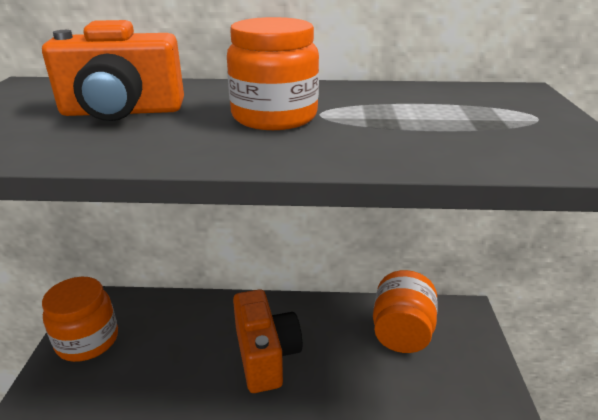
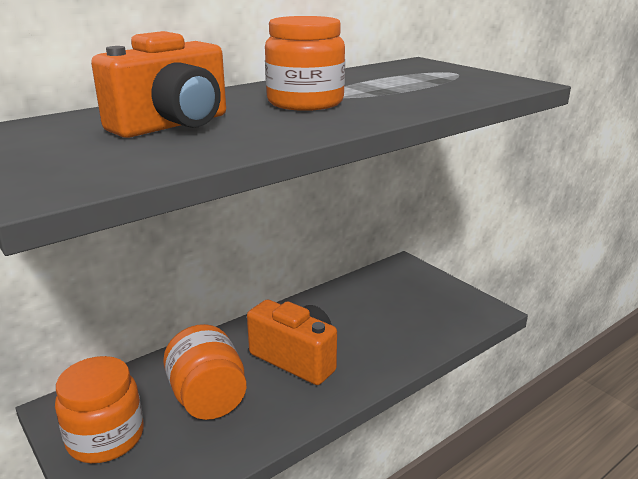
camera: 40 degrees left, 5 degrees down
(401, 332) = (376, 296): orange jar -> orange jar (208, 398)

